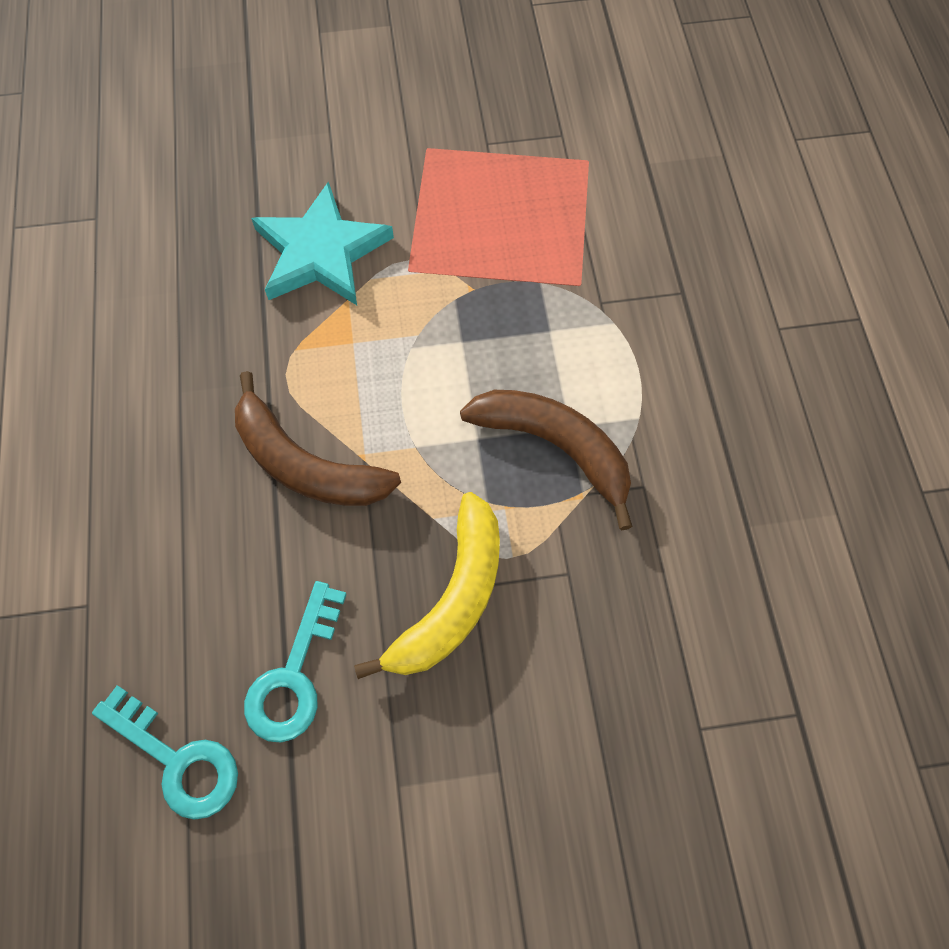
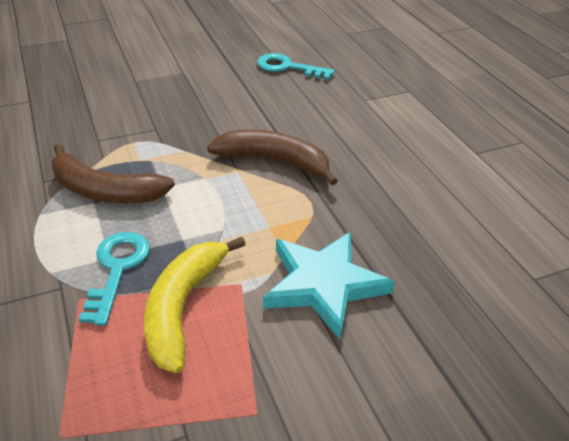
camera: 165 degrees right, 25 degrees down
(294, 675) = (245, 92): turquoise key -> turquoise key (117, 269)
(452, 598) = (167, 123): yellow banana -> yellow banana (183, 307)

